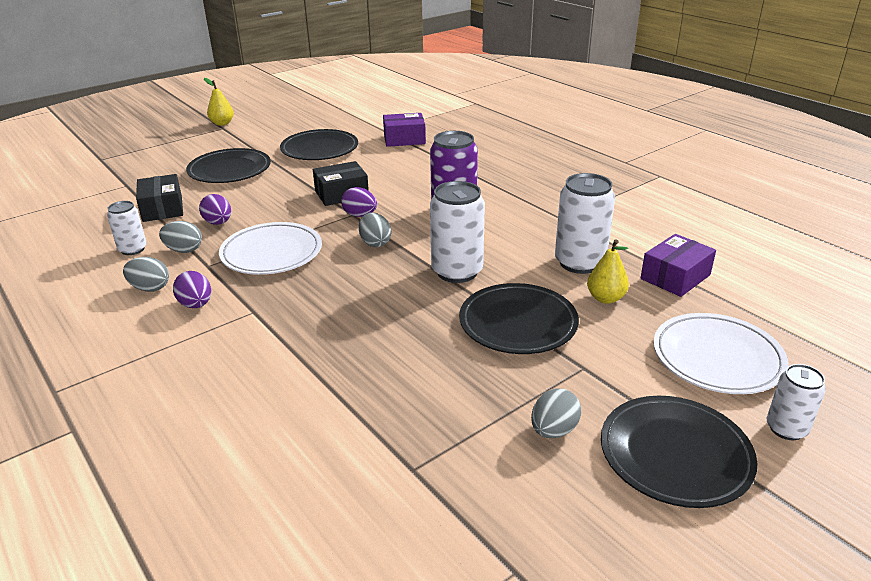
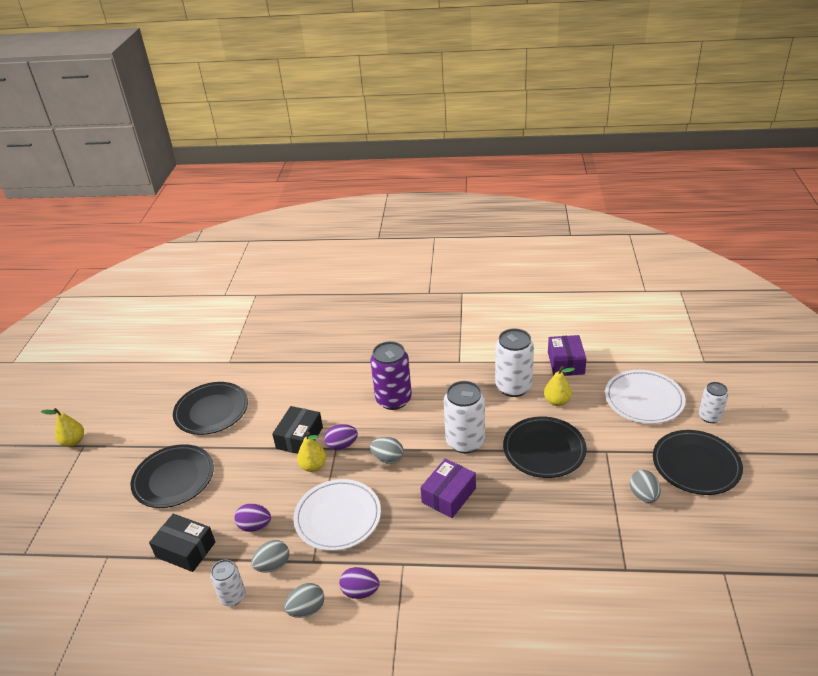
camera: 45 degrees left, 5 degrees up
(317, 215) = (313, 466): none -> yellow pear
(404, 139) = (260, 360): purple box -> purple box (449, 495)

